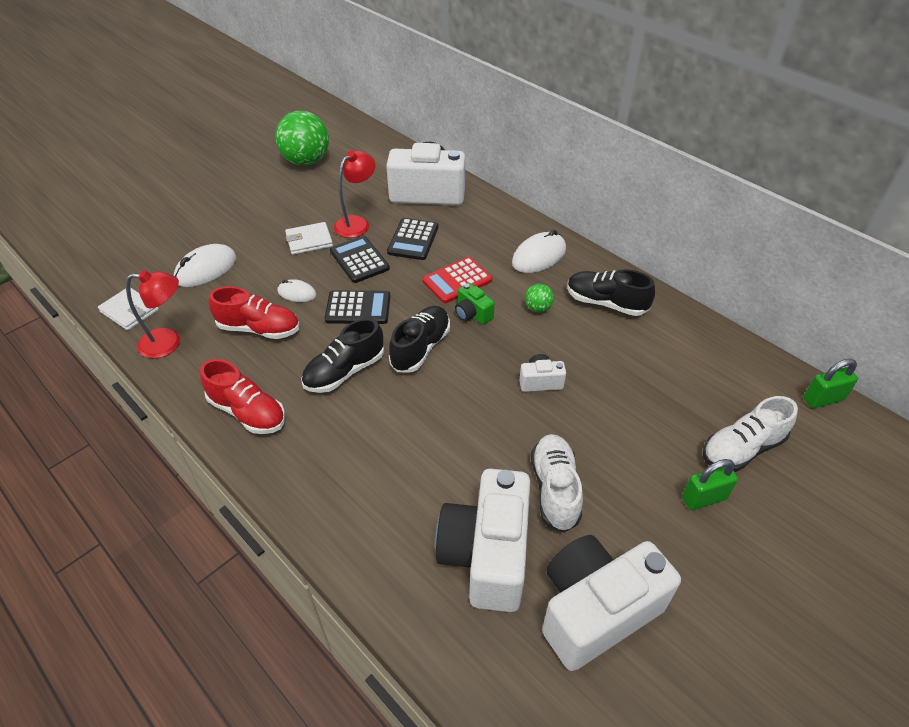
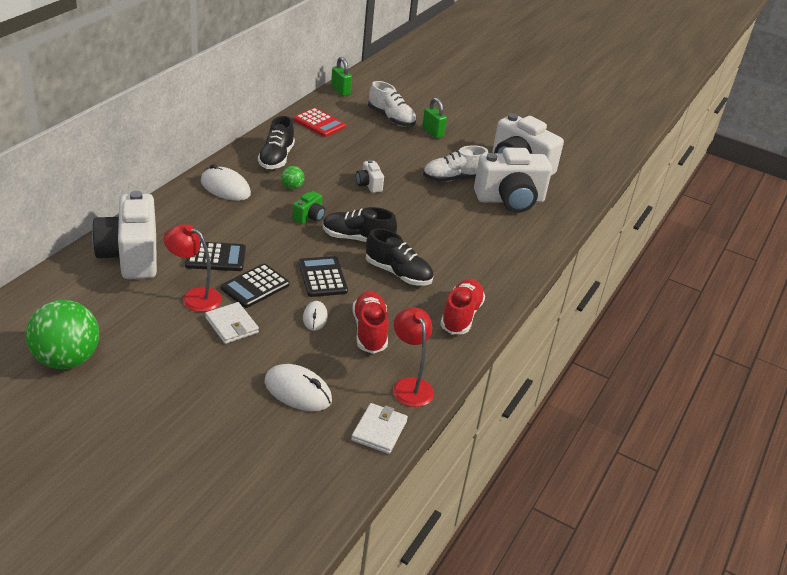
camera: 110 degrees left, 10 degrees down
(457, 280) = (269, 227): red calculator -> red calculator (319, 123)

